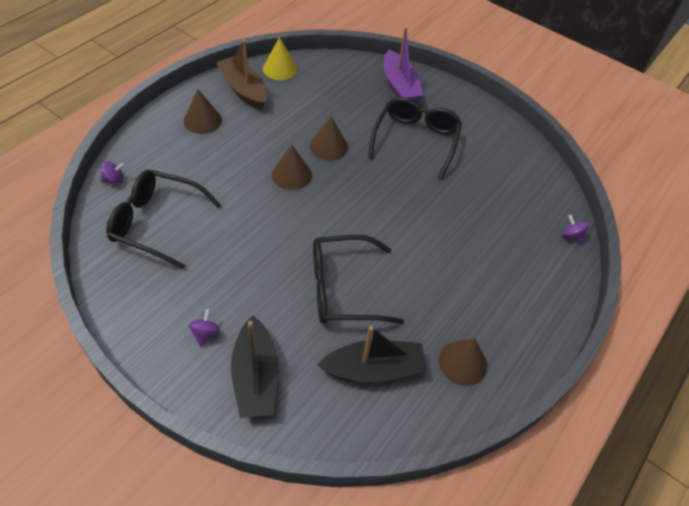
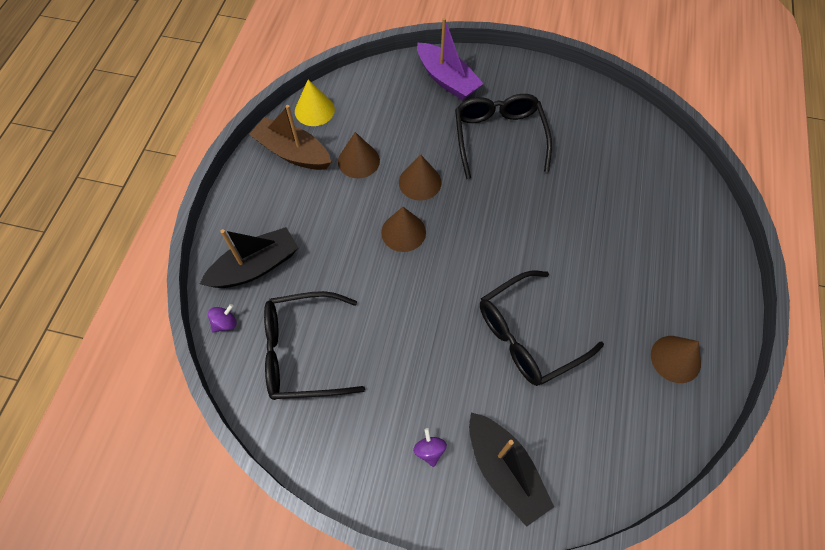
camera: 20 degrees left, 10 degrees up
(202, 120) = (273, 209): brown cone -> brown cone (358, 161)
(374, 369) = (604, 406): black boat -> black boat (255, 266)
(571, 236) = (695, 179): purple spinning top -> none

